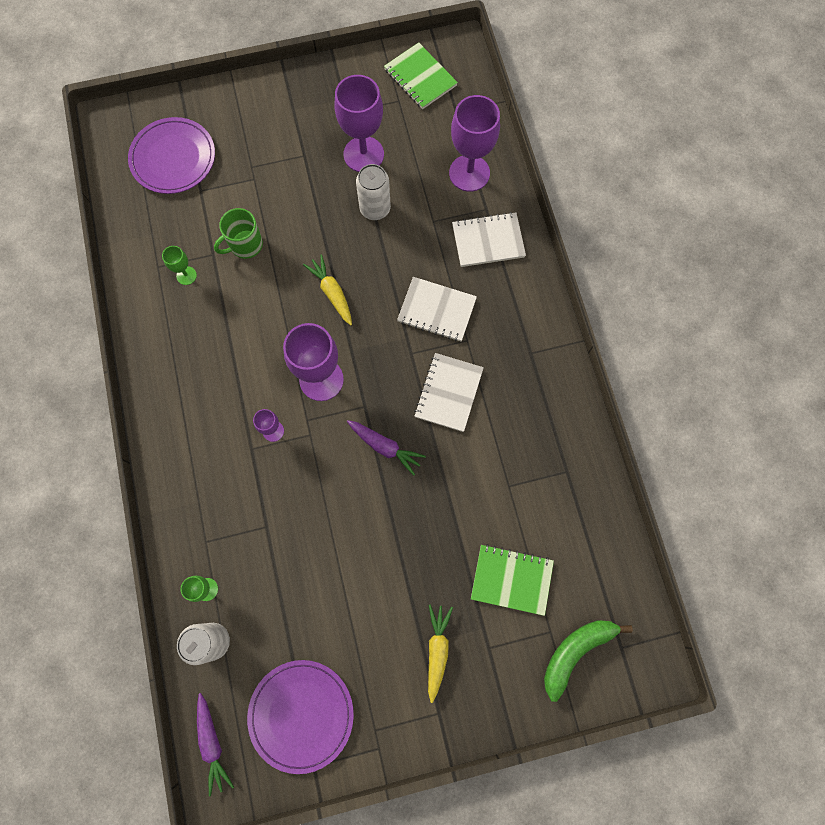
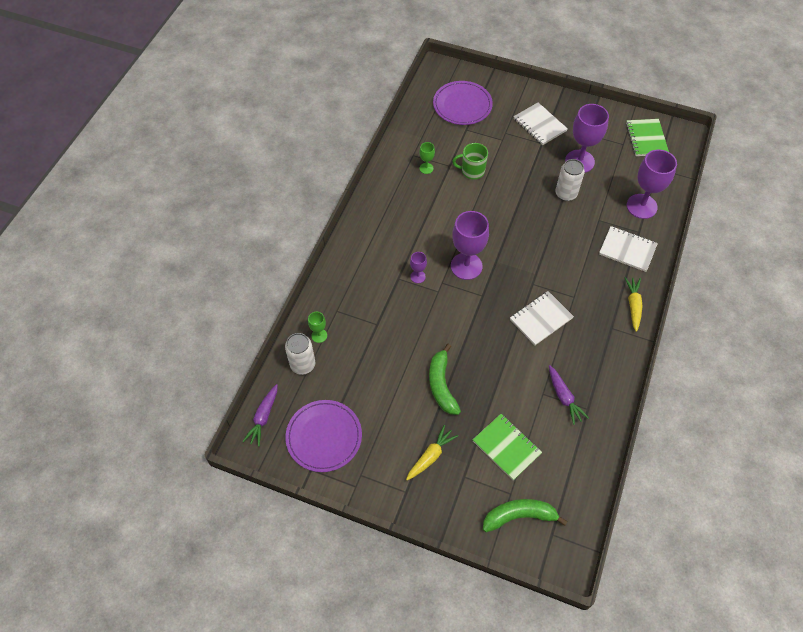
camera: 35 degrees right, 15 degrees down
(332, 292) = (506, 224): yellow carrot -> yellow carrot (633, 305)
(385, 447) = (479, 325): purple carrot -> purple carrot (564, 397)
(392, 553) = (442, 385): none -> green banana
(437, 310) = (566, 269): white notebook -> white notebook (539, 125)

